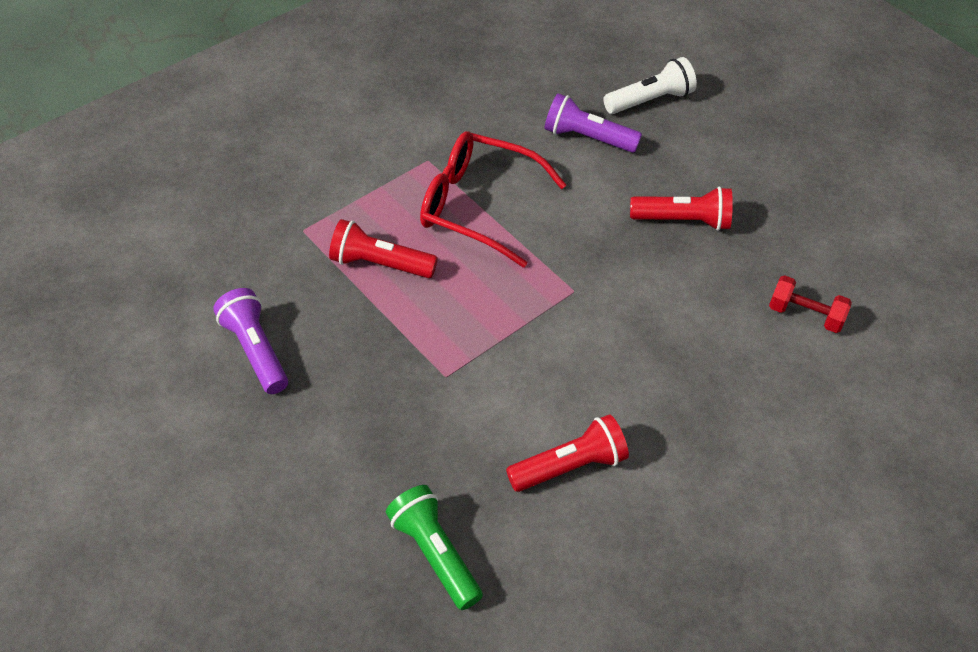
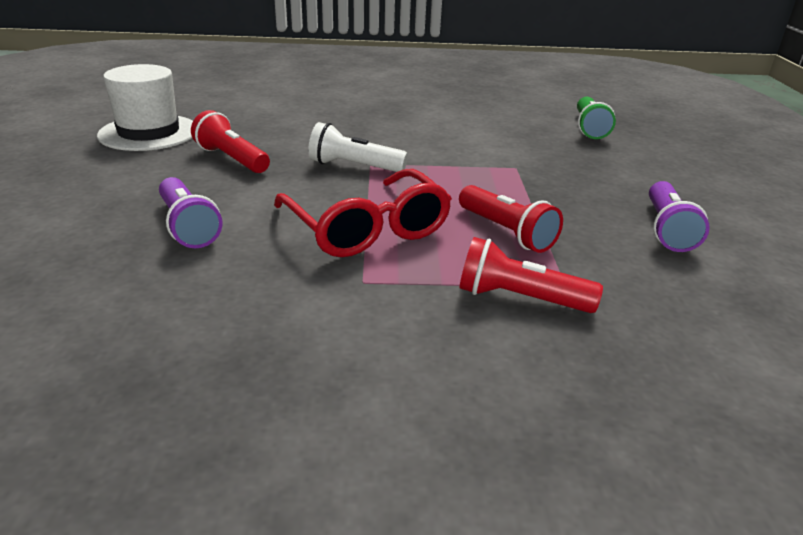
camera: 140 degrees left, 20 degrees down
(570, 466) = (478, 122): red flashlight -> red flashlight (519, 298)
(650, 100) = (75, 224): white flashlight -> white flashlight (354, 166)
(805, 315) = (255, 110): red dumbbell -> none
(806, 210) = (149, 133): none -> white hat

